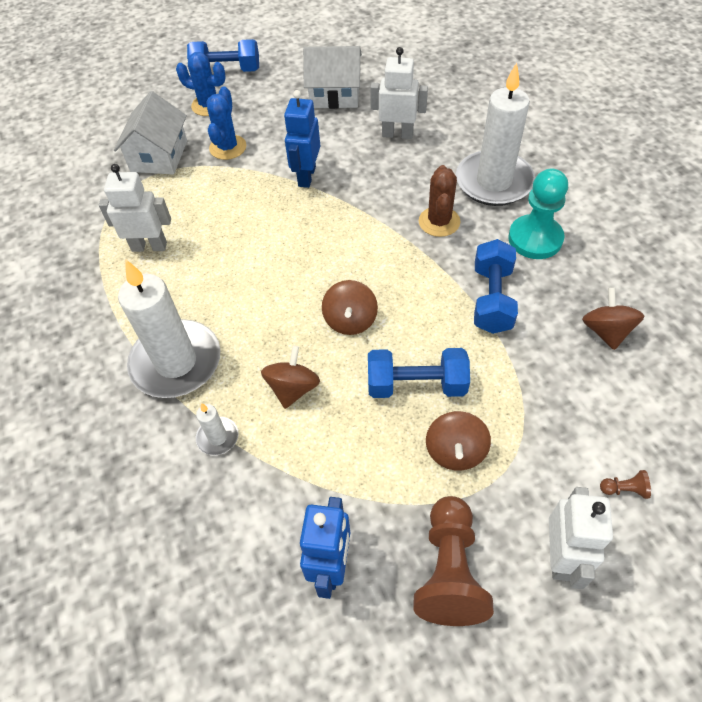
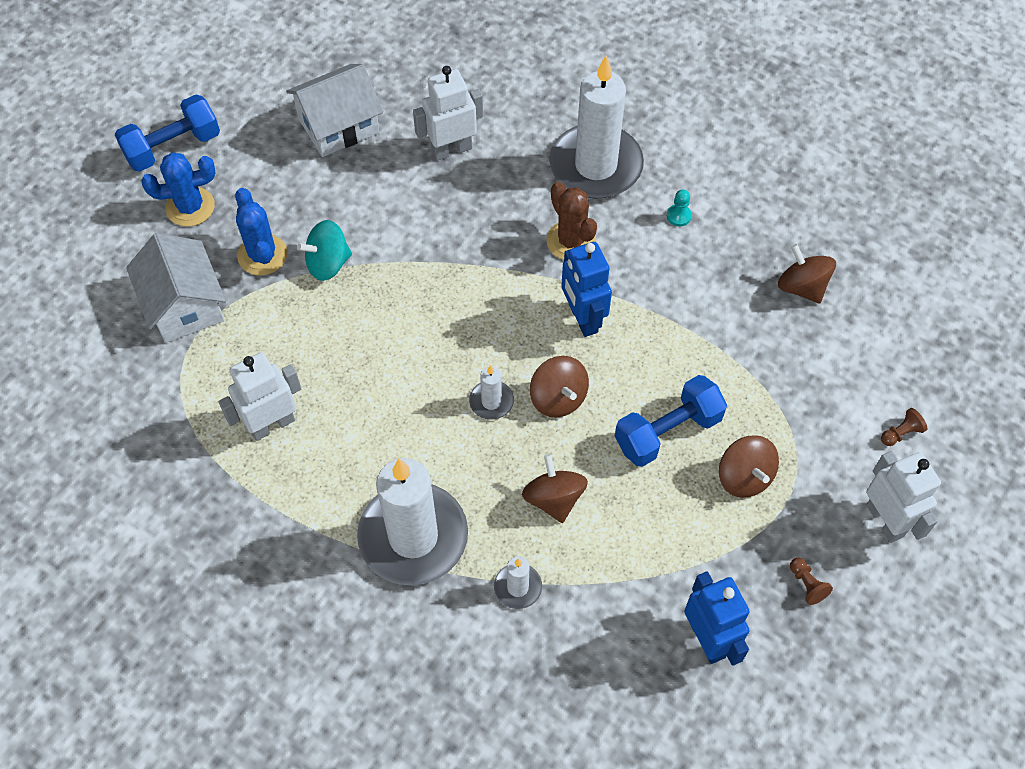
camera: 35 degrees left, 5 degrees up
(263, 168) = (328, 263): none -> turquoise spinning top
(301, 300) = (491, 401): none -> white candle
(306, 176) = (387, 251): blue robot -> blue robot (582, 318)
(449, 570) = (807, 584): brown pawn -> brown pawn, size x0.40
(492, 299) = (679, 305): blue dumbbell -> none
(535, 239) = (678, 216): turquoise pawn -> turquoise pawn, size x0.40

